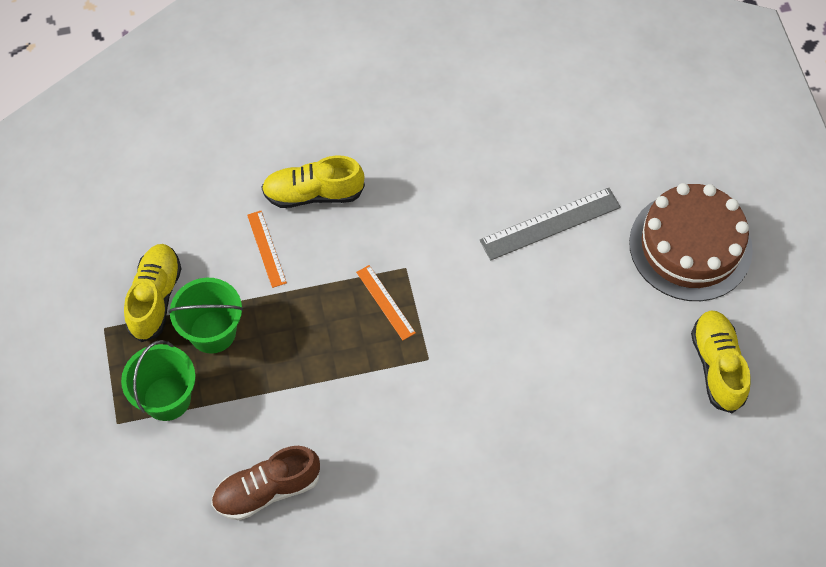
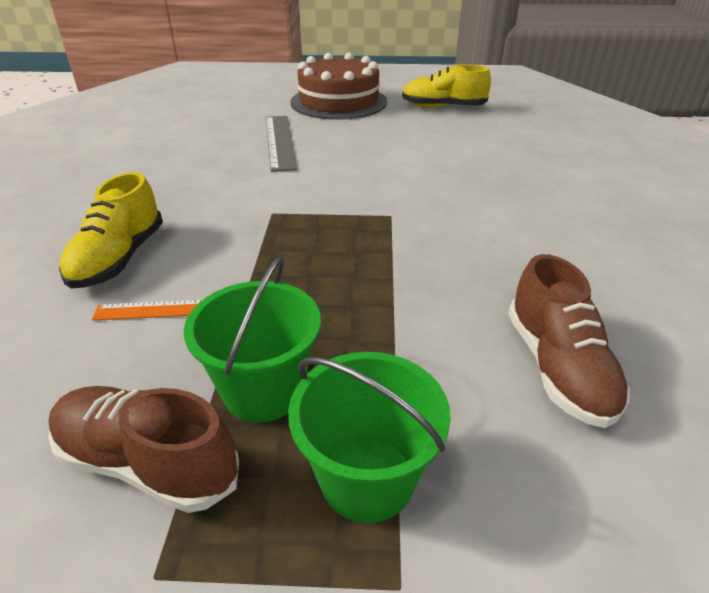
camera: 75 degrees left, 25 degrees down
(155, 298) = (148, 463): yellow shoe -> brown shoe
(385, 302) = (307, 230): orange ruler -> none

